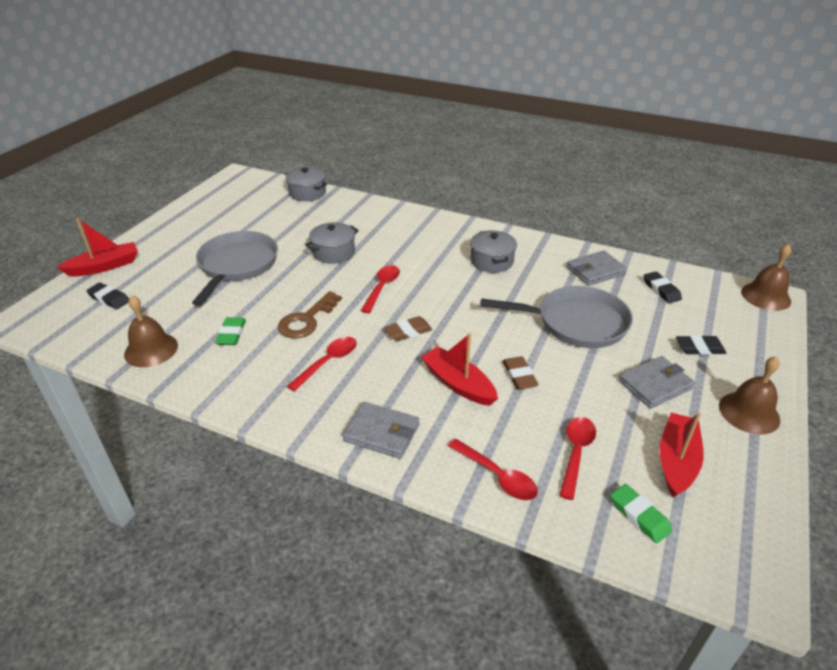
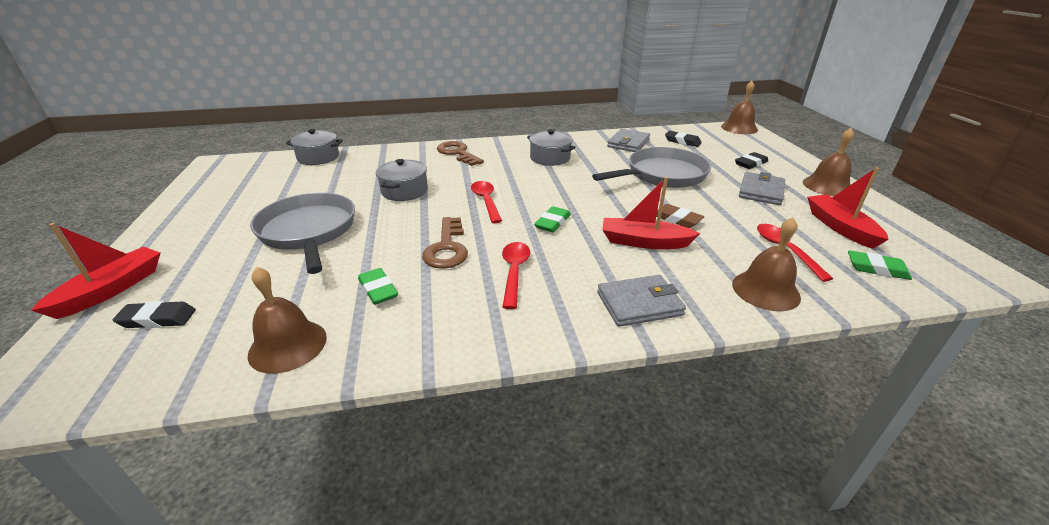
camera: 35 degrees left, 5 degrees down
(408, 331) = (552, 223): brown eraser -> green eraser
(417, 225) = (457, 153): none -> brown key
(497, 476) = (765, 290): red spoon -> brown bell

